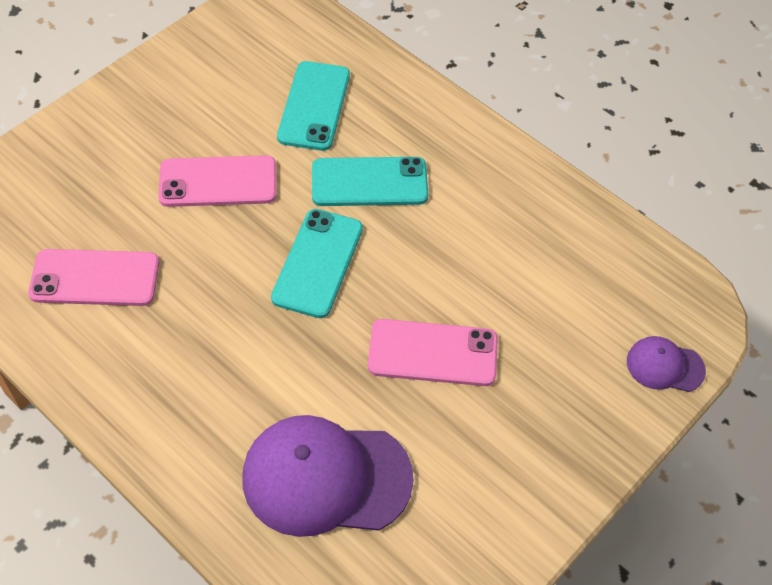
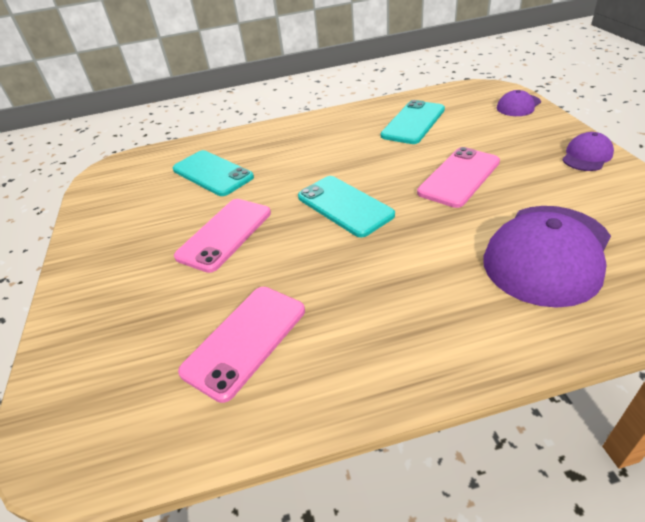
camera: 50 degrees left, 15 degrees down
(369, 182) = (298, 167): turquoise phone -> turquoise phone (413, 122)
(557, 479) = (587, 156): none -> purple cap

